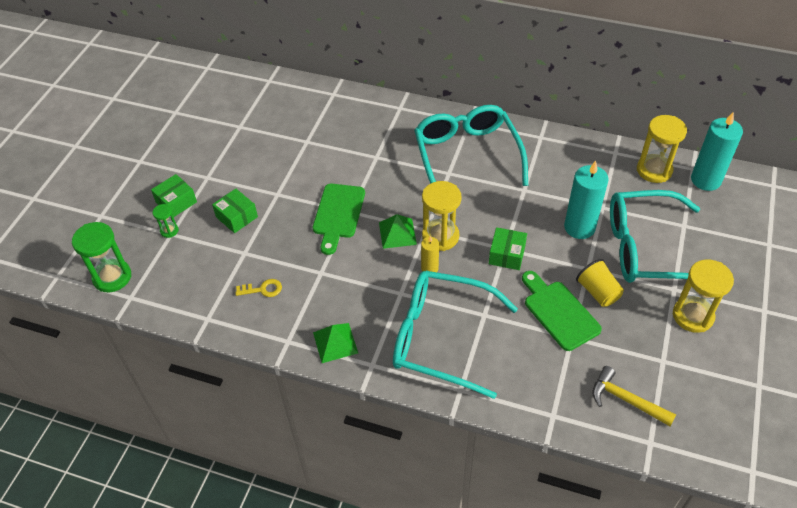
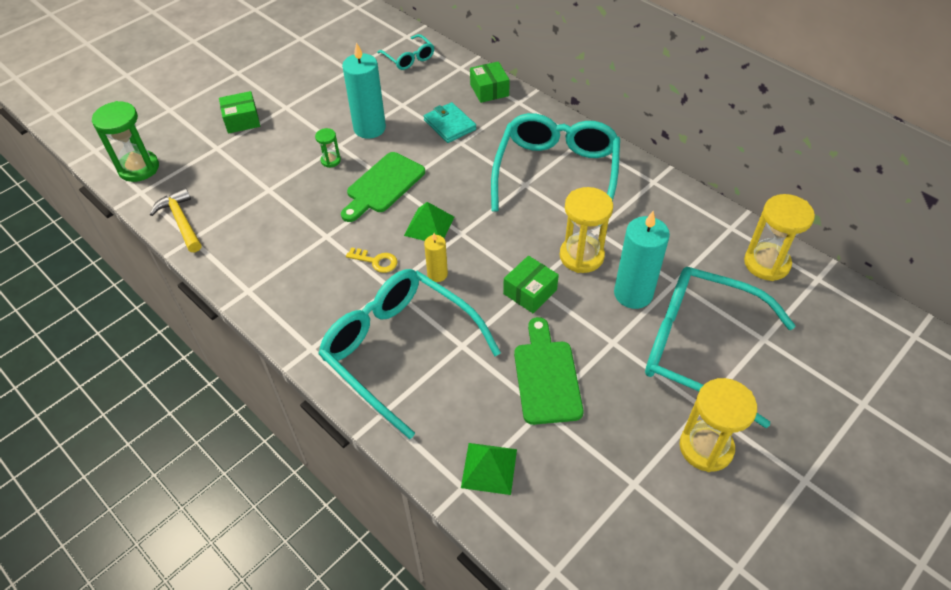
camera: 25 degrees right, 0 degrees up
(169, 231) = (217, 144): green hourglass -> green hourglass (330, 160)
(237, 217) = (286, 153): green box -> green box (489, 90)
(263, 289) = (260, 231): yellow key -> yellow key (376, 261)
(285, 99) = (409, 58): none -> turquoise glasses
(335, 342) = (291, 311): green pyramid -> green pyramid (489, 468)
(357, 145) = (449, 125): none -> turquoise wallet
(440, 236) = (471, 246): yellow hourglass -> yellow hourglass (581, 256)
(598, 292) = (607, 373): yellow cup -> none
(626, 400) = (559, 509): yellow hammer -> yellow hammer (181, 221)
(705, 180) = (826, 297): turquoise candle -> turquoise candle (369, 128)

